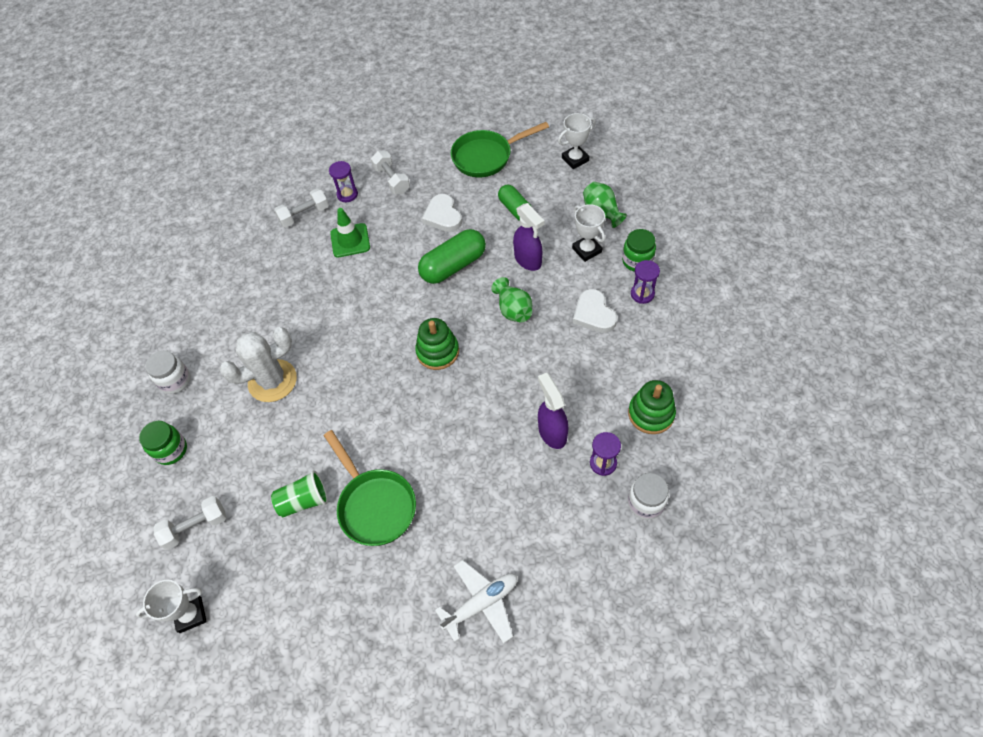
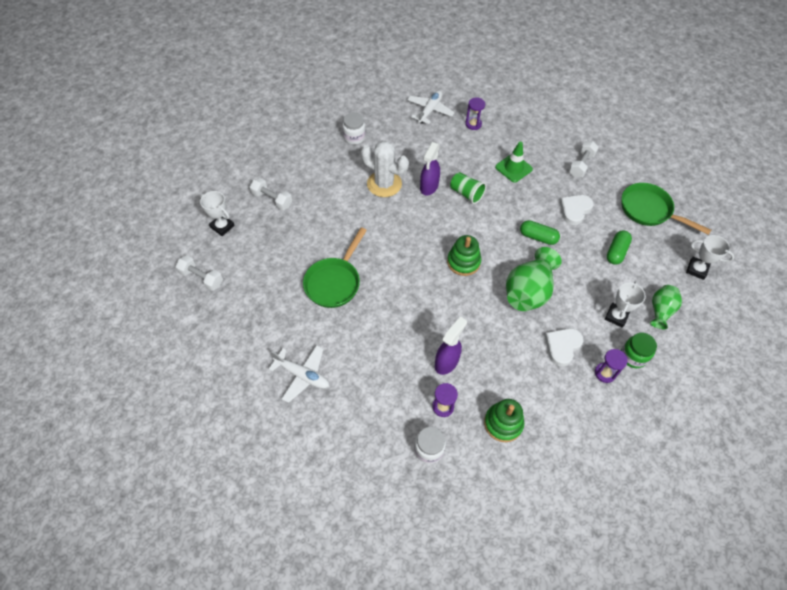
camera: 55 degrees right, 0 degrees up
(171, 450) = (310, 161): green jar -> none
(203, 279) = (430, 111): none -> white plane
(304, 215) = (514, 133): white dumbbell -> white dumbbell (201, 278)
(304, 501) = (316, 243): green cup -> green cup (466, 193)
(347, 194) = (549, 147): purple hourglass -> purple hourglass (473, 124)
(453, 266) = (538, 237): green capsule -> green capsule, size x0.66
(513, 309) = (528, 291): green vase -> green vase, size x1.70
(528, 260) = (577, 281): purple spray bottle -> purple spray bottle (429, 187)

